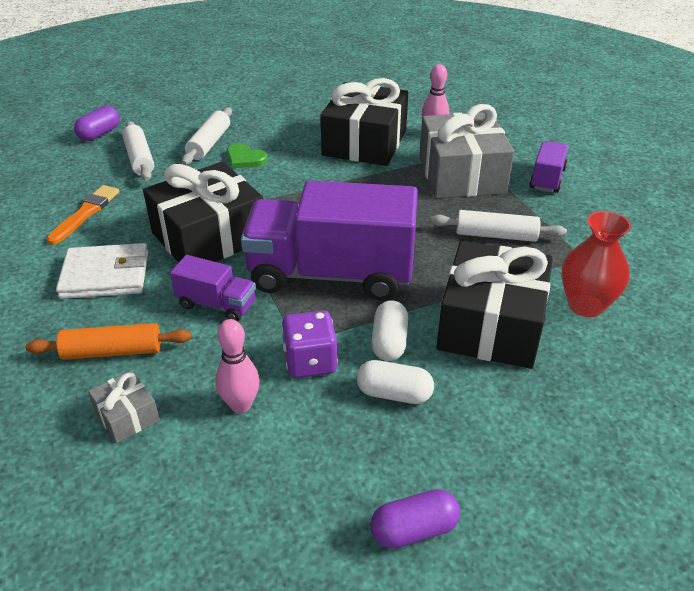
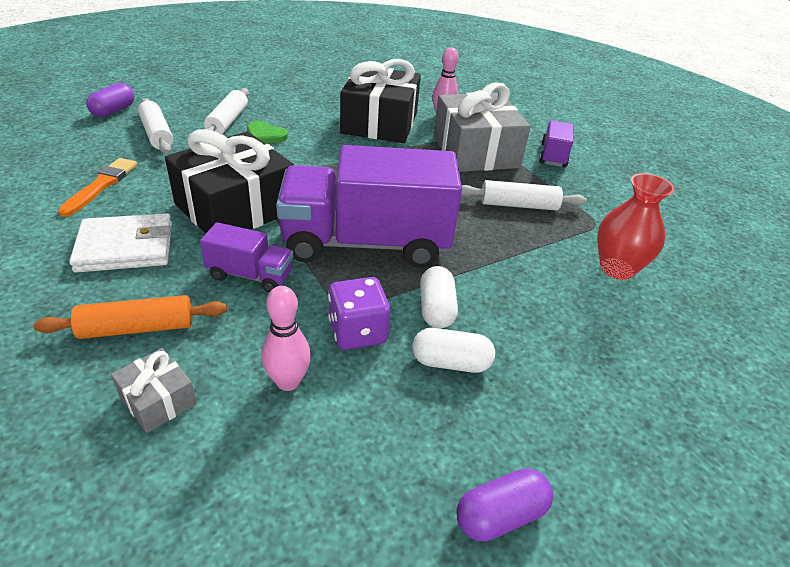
camera: 10 degrees left, 0 degrees up
(491, 325) = (533, 289): black gift -> none

